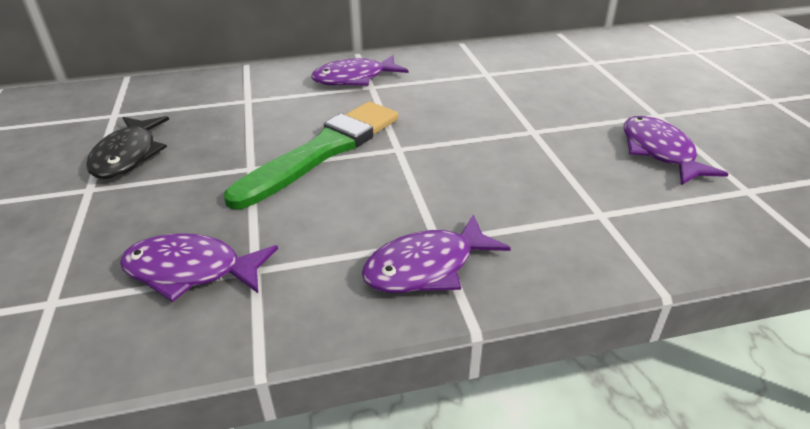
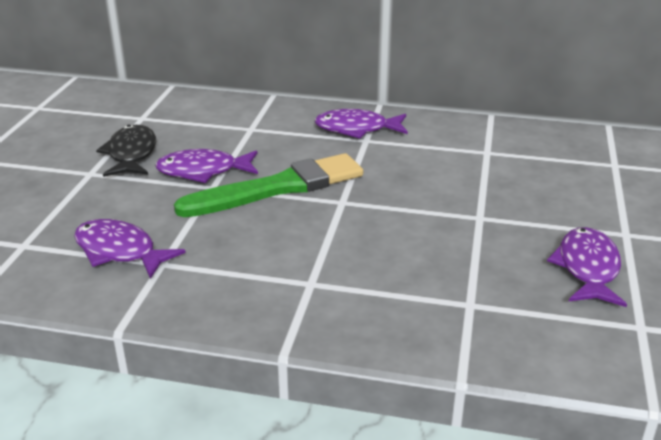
camera: 25 degrees right, 5 degrees down
(128, 156) = (131, 154): black fish -> black fish turned 150 degrees clockwise
(426, 267) = (285, 299): purple fish -> purple fish (203, 171)

